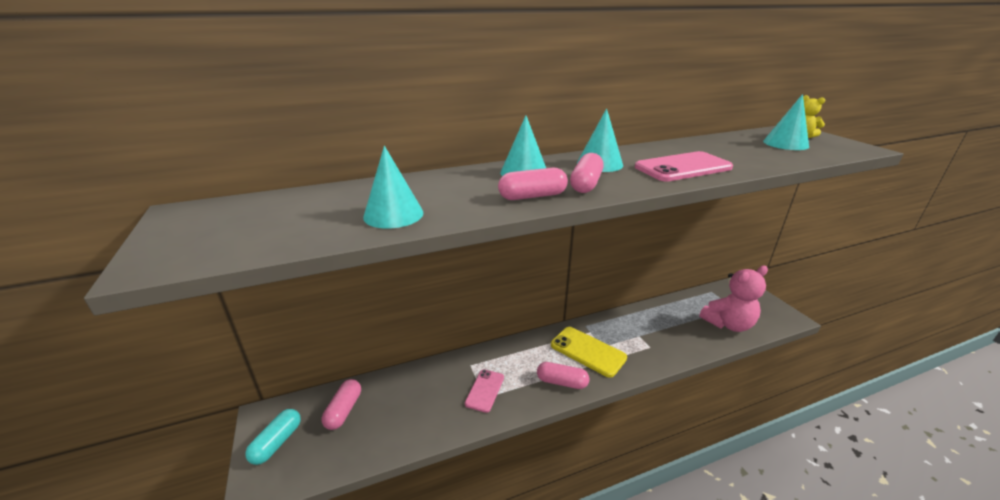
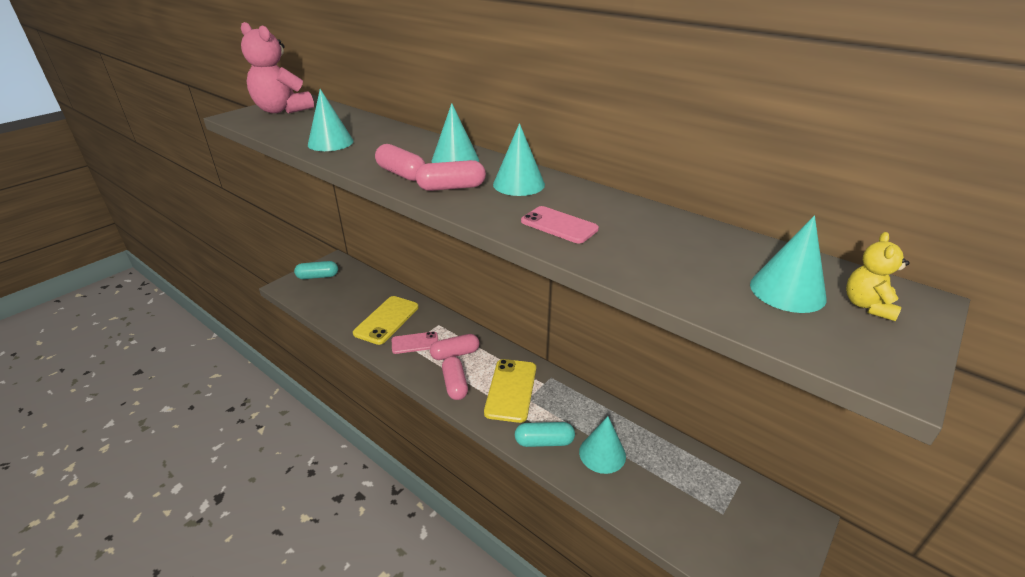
camera: 60 degrees right, 5 degrees up
(344, 410) = (356, 288): pink capsule -> pink capsule (455, 354)
(430, 401) = (386, 320): none -> yellow phone
(651, 355) = (544, 441): none -> turquoise capsule
(673, 333) = (602, 453): none -> turquoise cone
(683, 167) = (559, 225): pink phone -> pink phone, size x0.64
(728, 324) = (673, 510): pink teddy bear -> pink teddy bear (282, 110)

